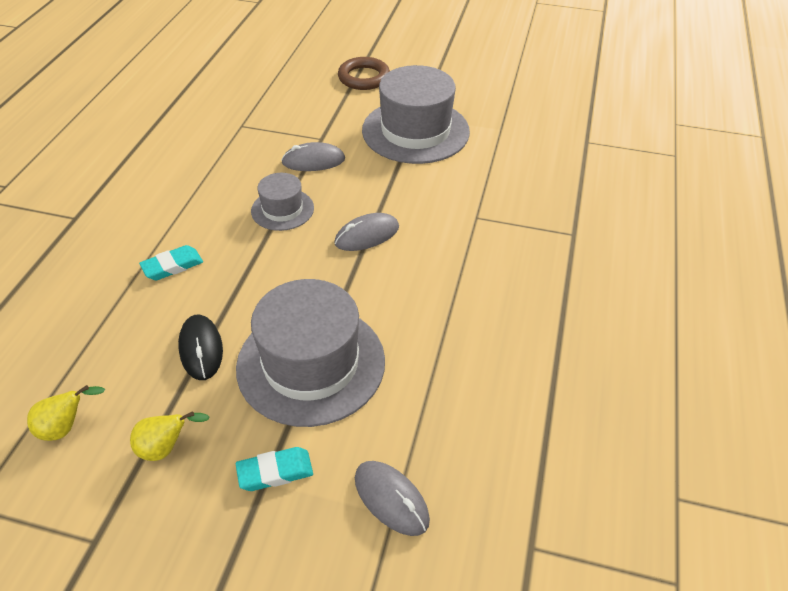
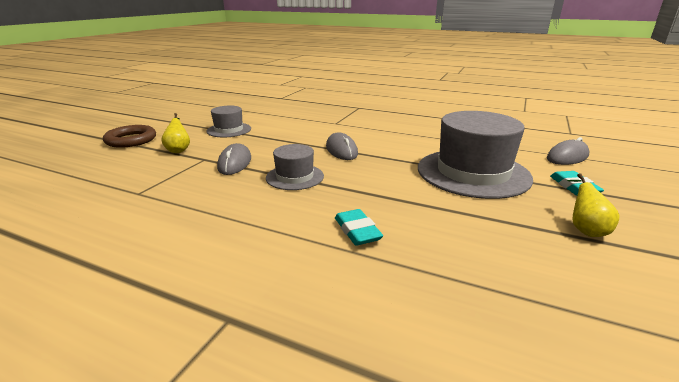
camera: 80 degrees left, 20 degrees down
(66, 427) = (603, 291): yellow pear -> yellow pear (178, 150)
(201, 349) = (469, 214): black mouse -> none
(415, 131) = (229, 130): grey hat -> grey hat, size x0.52

